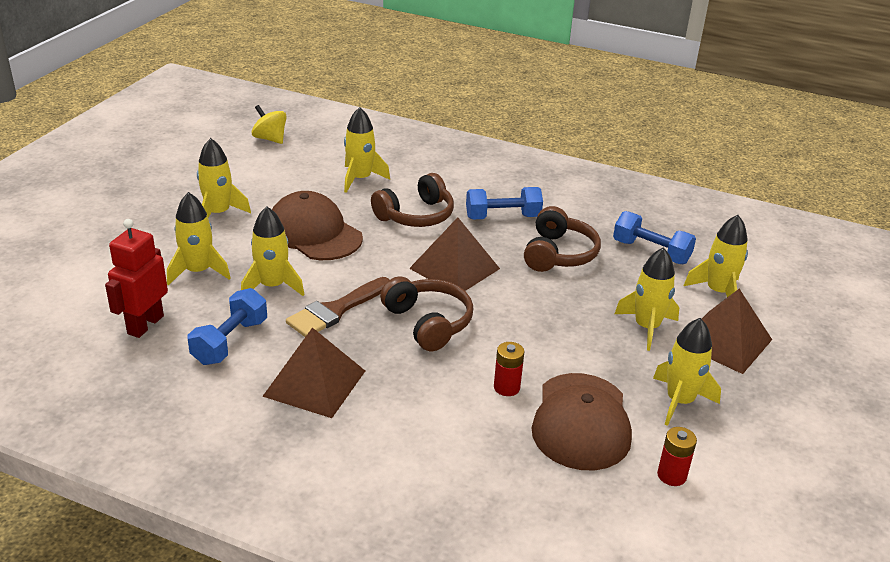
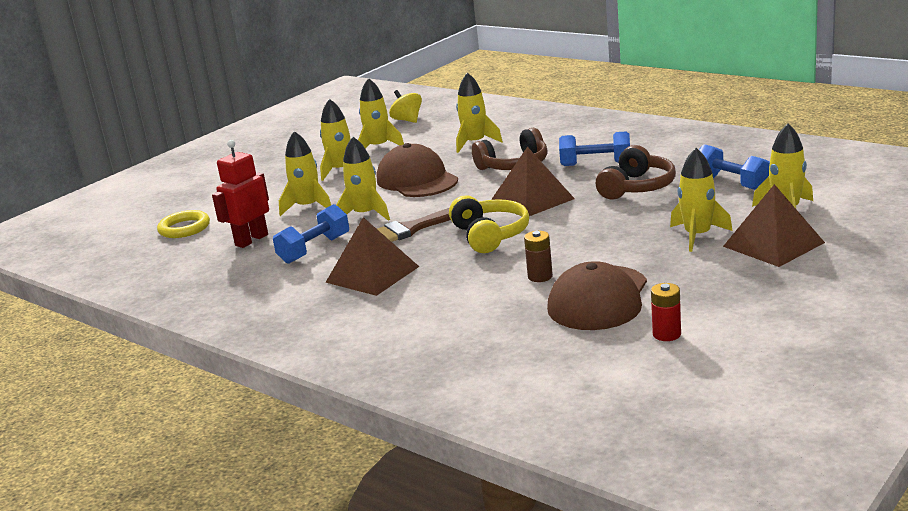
camera: 20 degrees right, 10 degrees down
(50, 303) = (184, 228): none -> yellow ring
(428, 323) = (490, 235): brown headphones -> yellow headphones
(506, 387) = (540, 276): red battery -> brown battery
(679, 401) = (702, 285): yellow rocket -> yellow rocket (378, 147)

